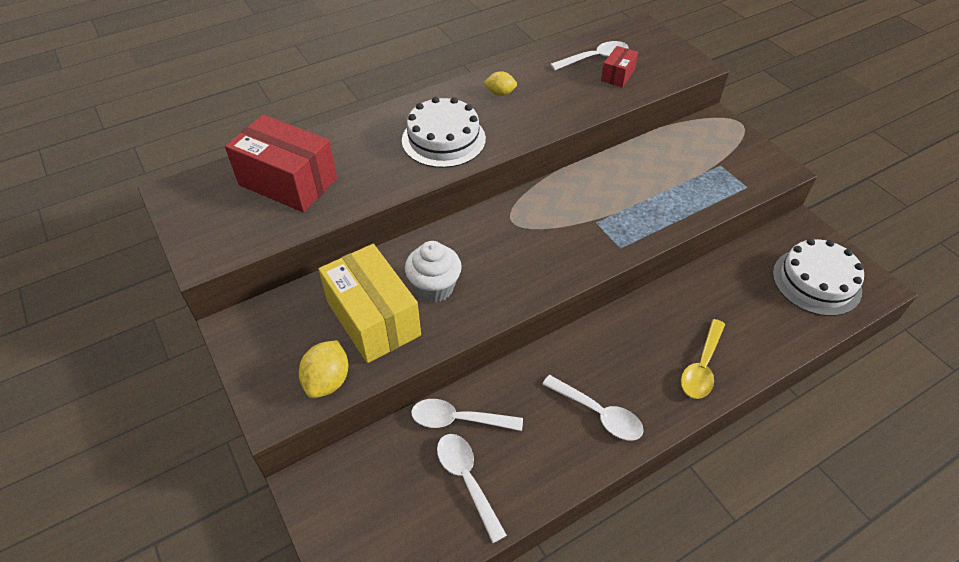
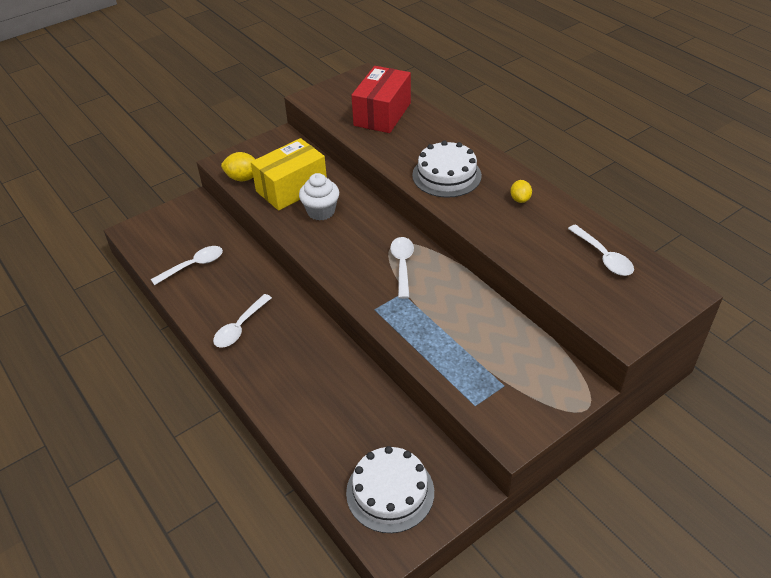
camera: 85 degrees right, 5 degrees down
(458, 419) = (237, 257): white spoon -> white spoon (402, 265)
(617, 75) = (579, 274): red box -> none
(702, 367) = (283, 391): yellow spoon -> none

